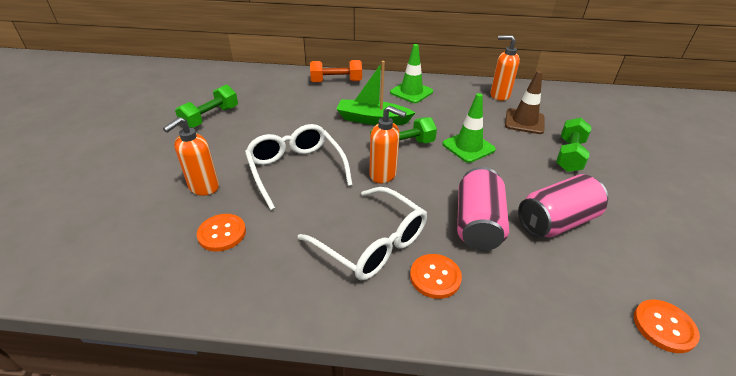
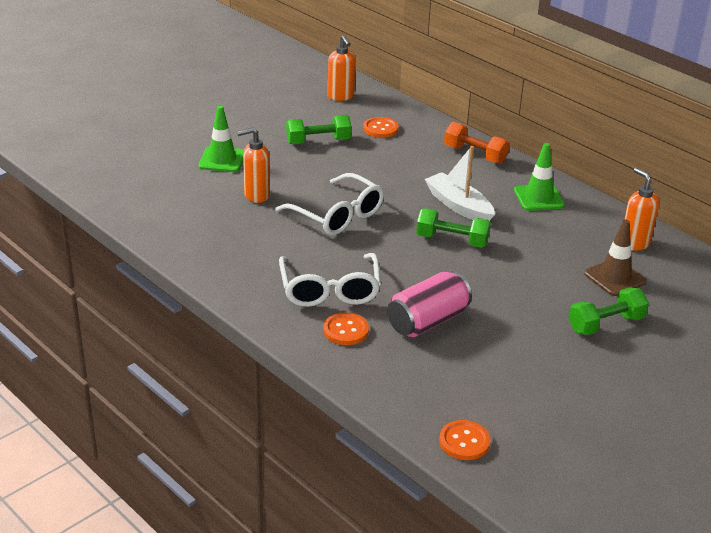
camera: 40 degrees right, 5 degrees down
(222, 233) = (237, 232): orange button -> orange button (380, 129)
(296, 170) = (337, 215): white glasses -> white glasses turned 120 degrees clockwise
(372, 119) = (459, 206): green boat -> white boat
(383, 175) = (403, 253): orange soap dispenser -> orange soap dispenser (341, 96)
(468, 147) = (514, 270): green traffic cone -> green traffic cone (222, 160)
(556, 222) = (496, 355): pink can -> none

